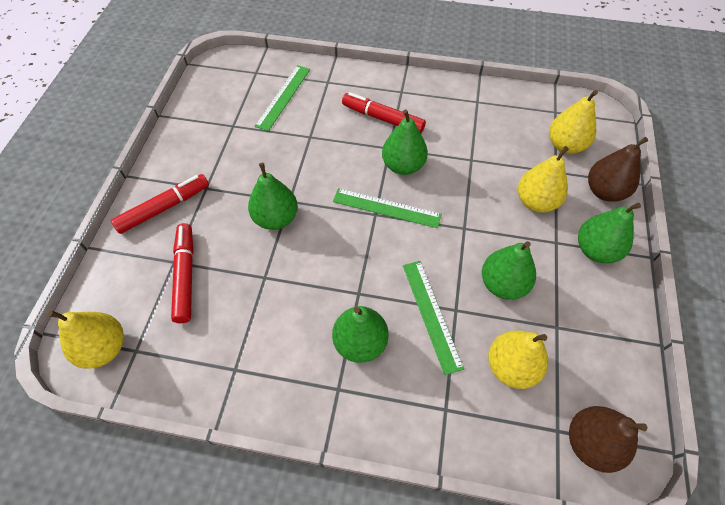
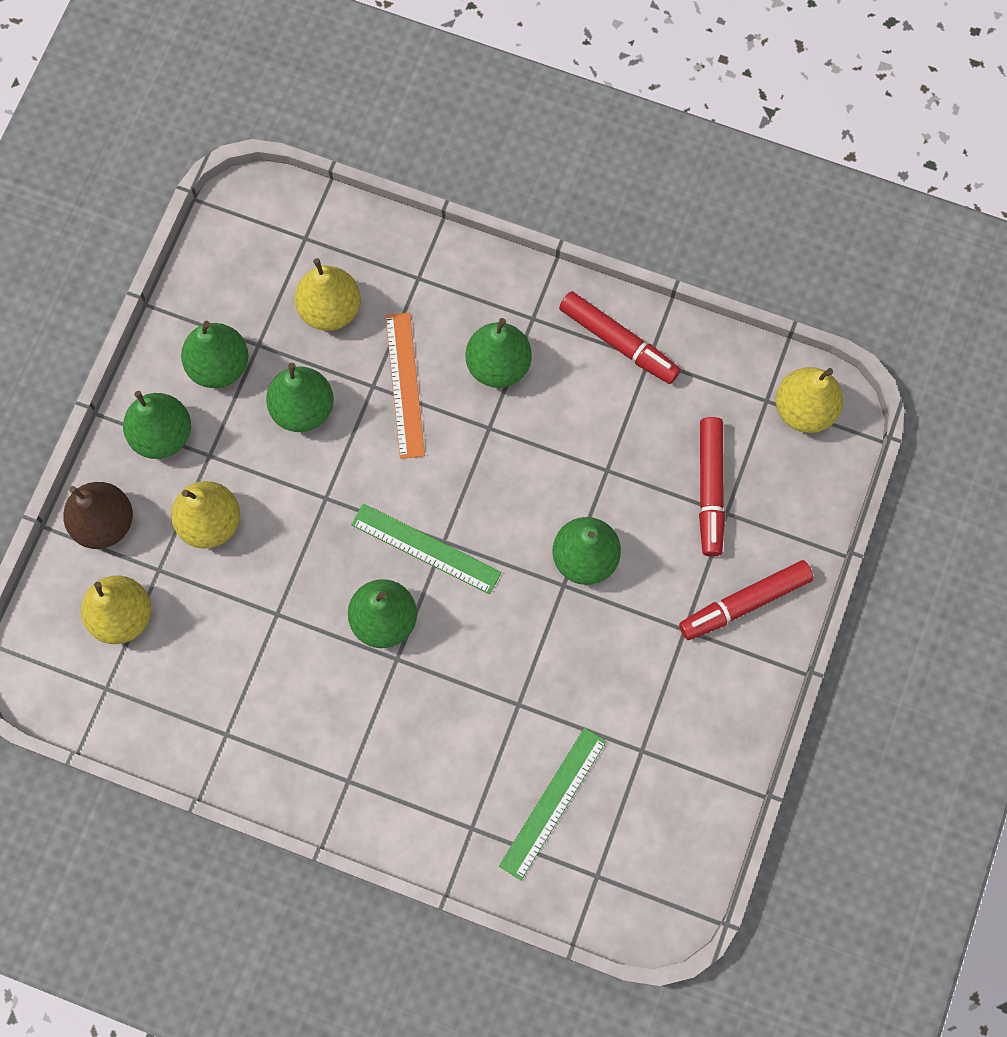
camera: 170 degrees left, 15 degrees up
(383, 118) = (393, 722): red marker -> red marker (618, 342)
(431, 314) = (405, 385): green ruler -> orange ruler
(579, 305) = (219, 365): none -> green pear
(591, 443) = (275, 221): brown pear -> none

